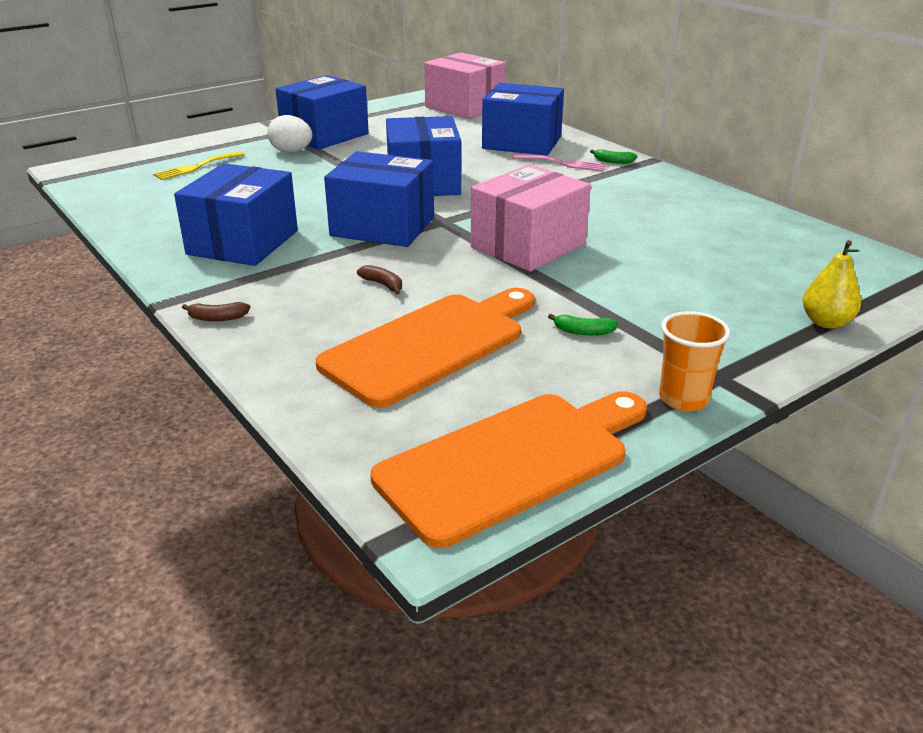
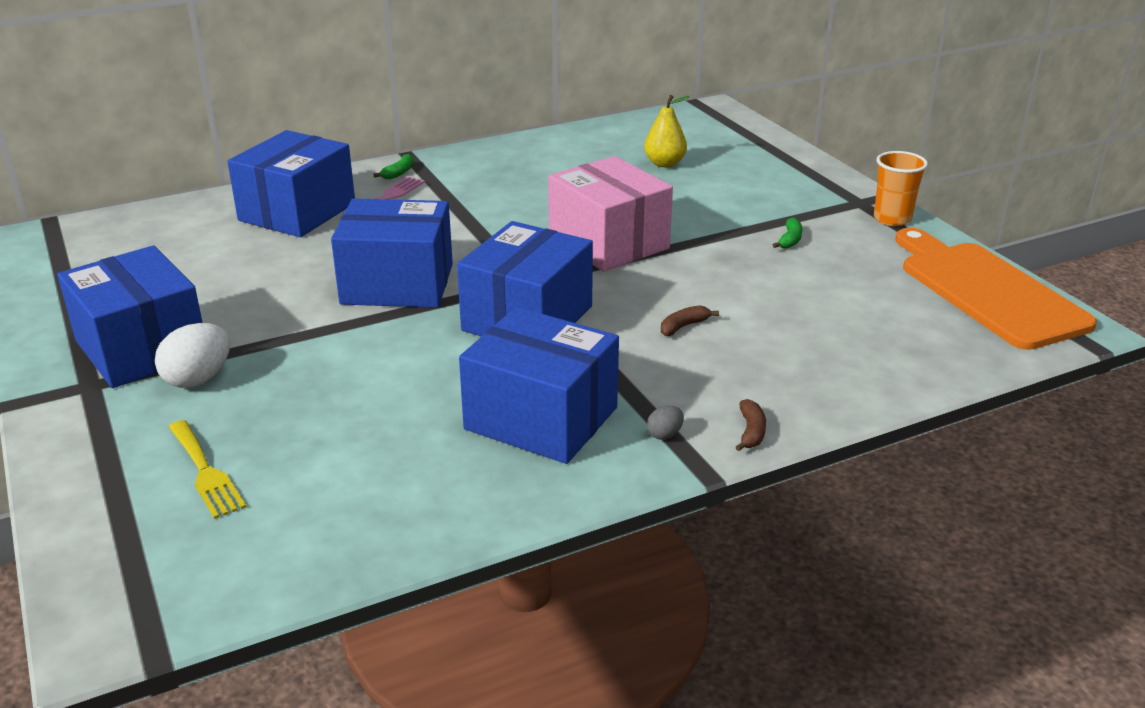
camera: 80 degrees left, 0 degrees up
(217, 285) = (664, 434): none -> grey egg
(430, 345) = (813, 310): orange cutting board -> none
(465, 107) = (113, 232): pink box -> none
(826, 322) = (778, 153): yellow pear -> yellow pear (664, 163)

